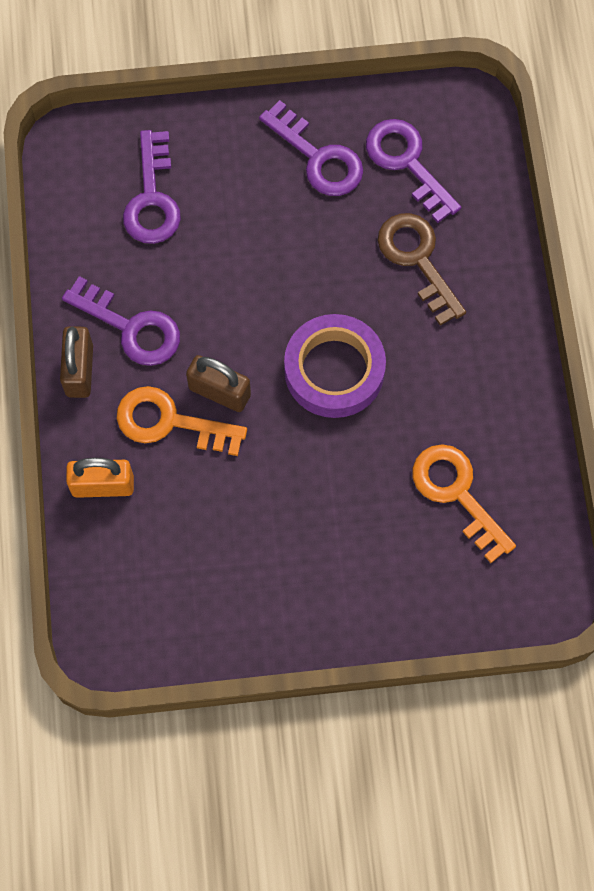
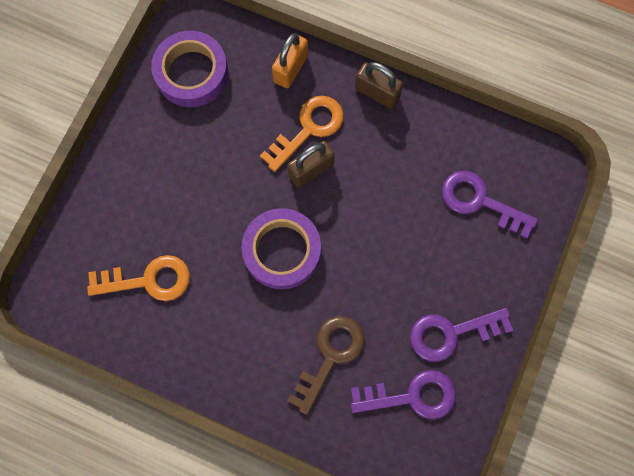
camera: 120 degrees right, 5 degrees up
(131, 327) = (390, 139): purple key -> none
(175, 600) = (191, 73): none -> purple tape
(417, 260) = (330, 356): brown key -> brown key turned 60 degrees counterclockwise

